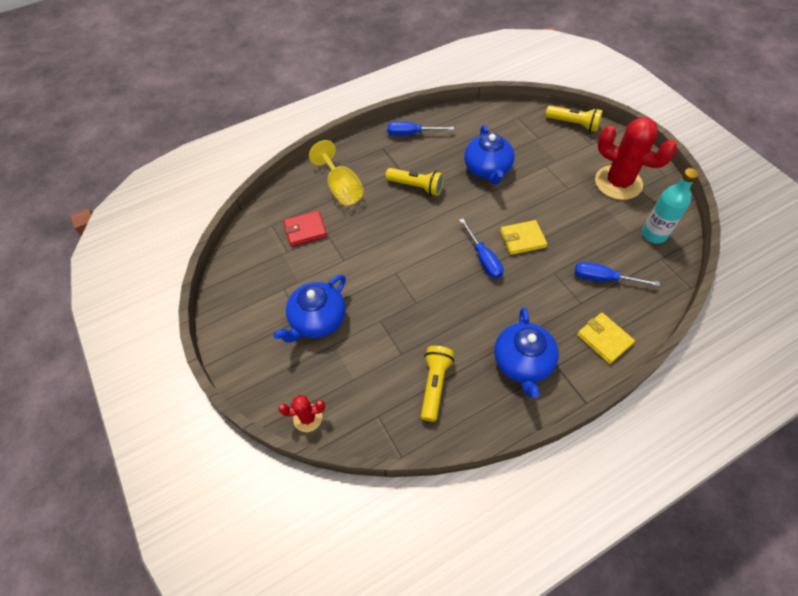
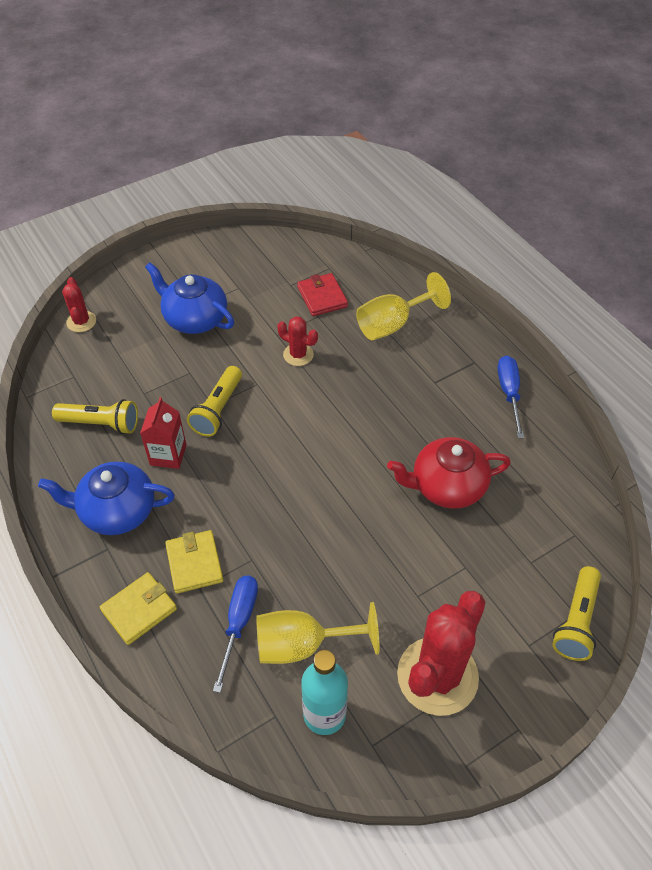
camera: 85 degrees right, 5 degrees down
(367, 246) = (298, 355): none -> red cactus
(416, 186) = (403, 401): yellow flashlight -> yellow flashlight (218, 409)
(467, 330) = (168, 455): none -> red carton
(483, 258) = (277, 475): blue screwdriver -> none
(487, 169) = (447, 486): blue teapot -> red teapot
(522, 239) = (312, 524): yellow wallet -> yellow wallet (194, 563)
(611, 244) = (302, 645): none -> yellow goblet

